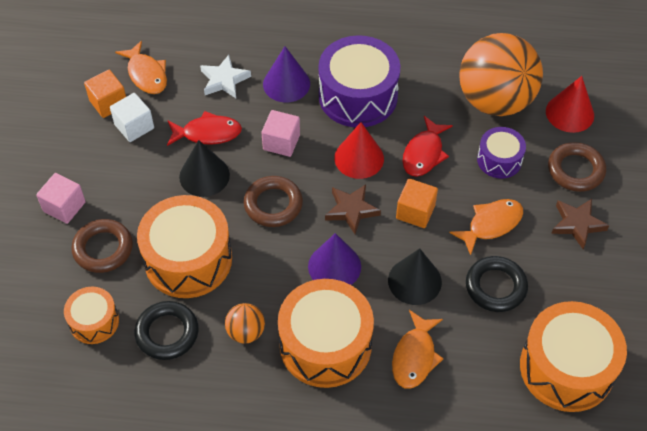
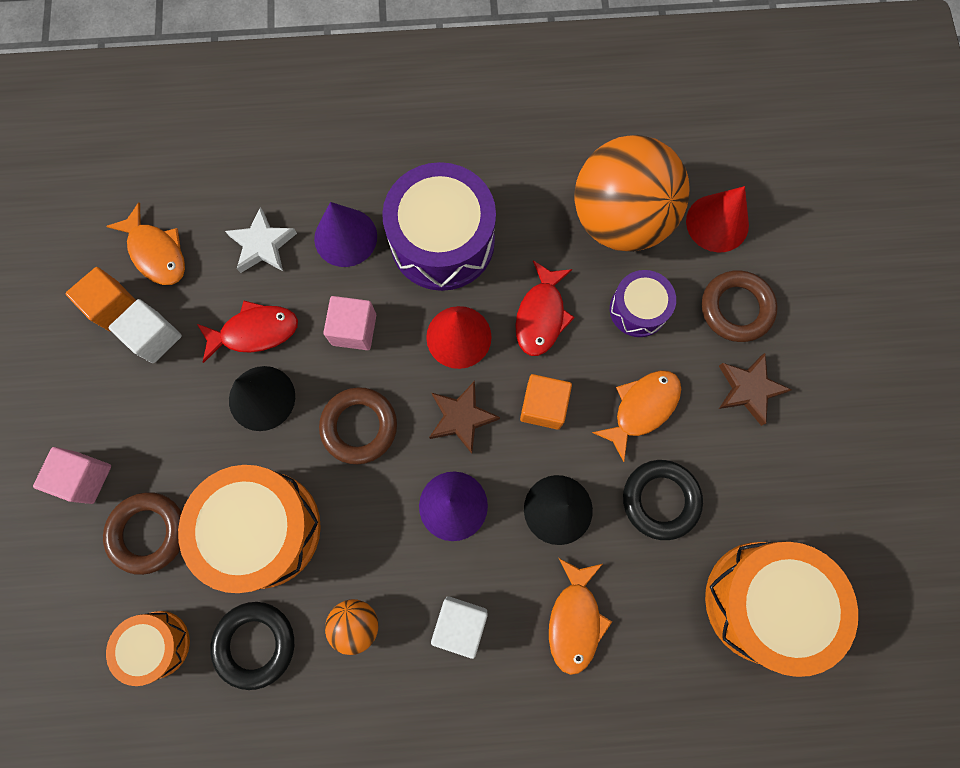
camera: 10 degrees left, 20 degrees up
(325, 345) = (460, 623): orange drum -> white cube

